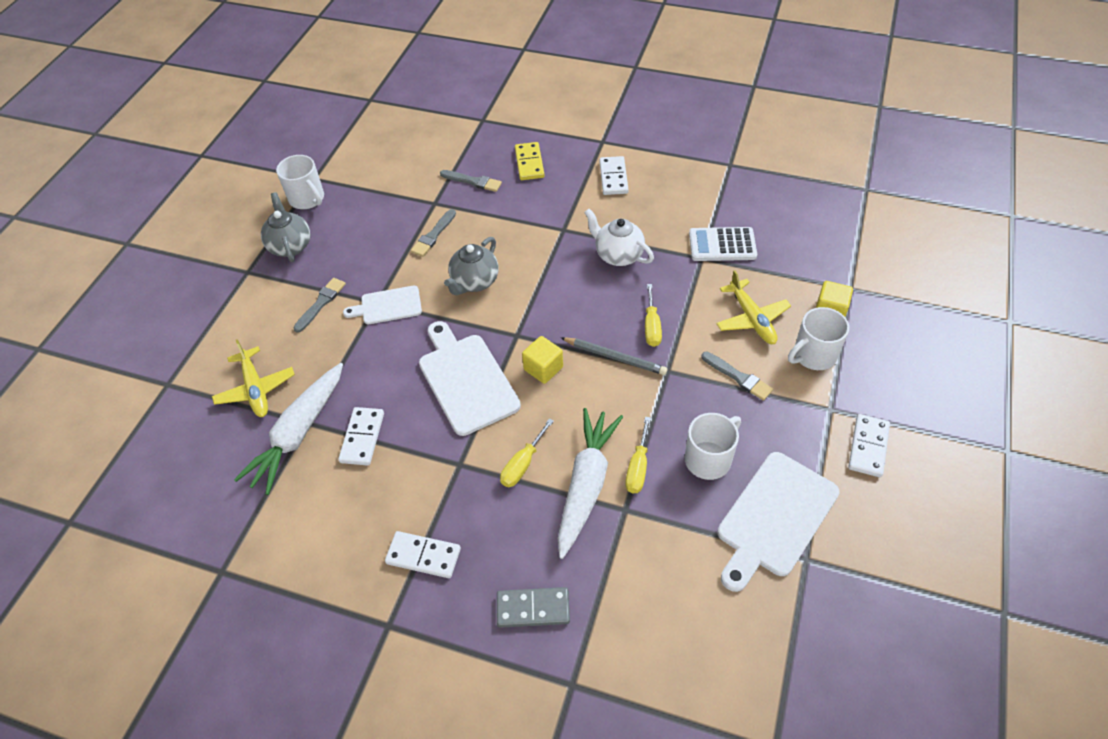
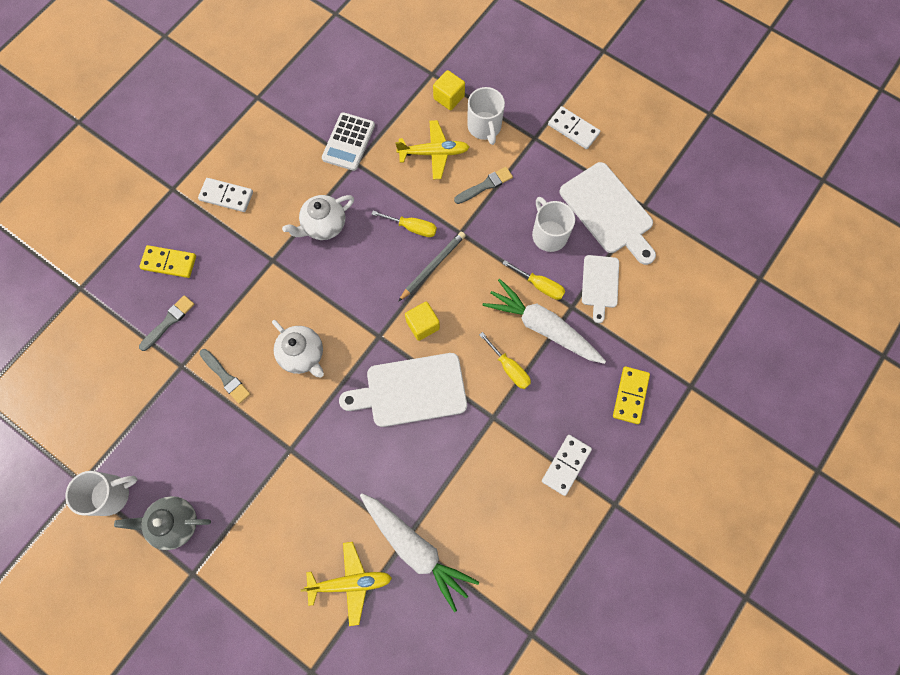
camera: 75 degrees left, 20 degrees up
(321, 303) = (269, 503): grey brush -> none
(362, 437) = (439, 492): white domino -> none
(388, 306) = (299, 440): white cutting board -> white cutting board (600, 284)
(474, 282) = (303, 355): grey teapot -> white teapot
(533, 608) = (630, 395): grey domino -> yellow domino

